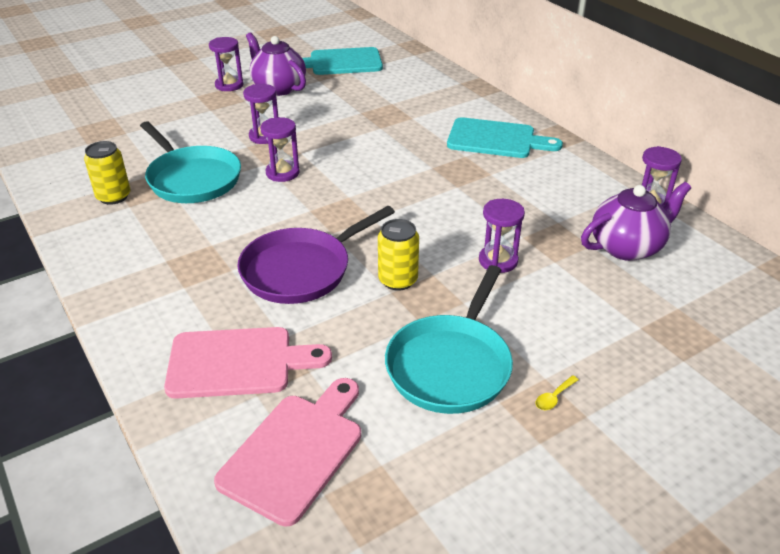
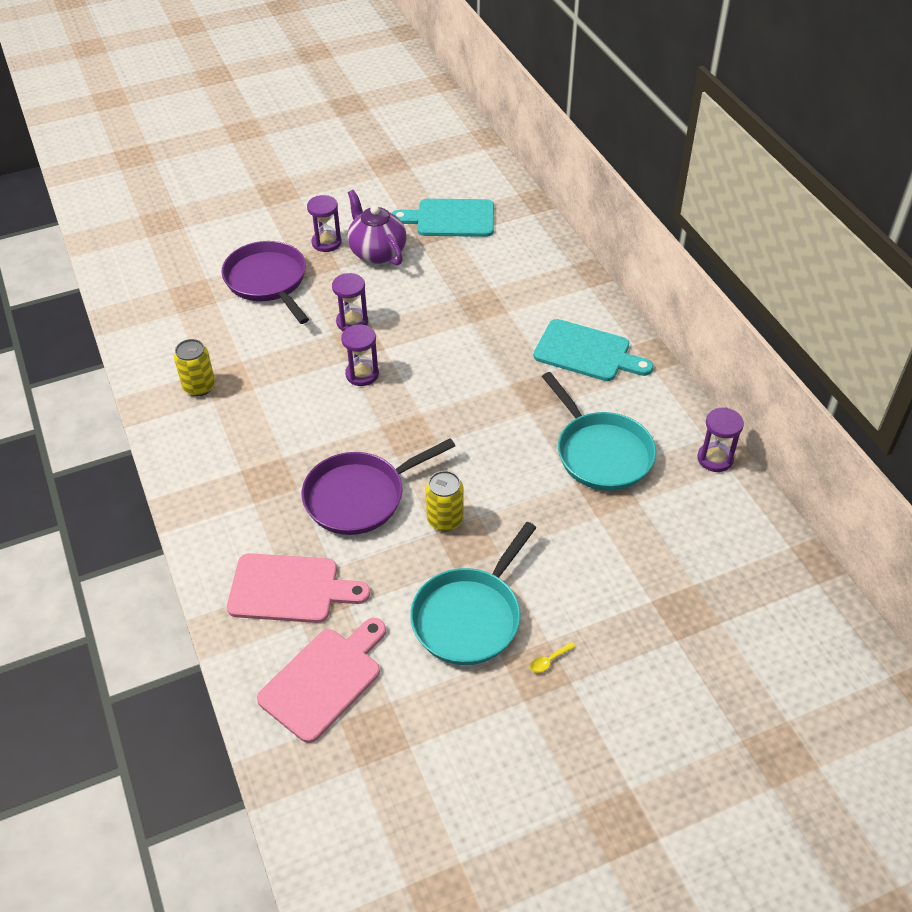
camera: 10 degrees right, 10 degrees up
(176, 114) = (268, 281): none -> purple pan
(192, 179) = (274, 372): turquoise pan -> turquoise pan (601, 453)
(498, 261) = (543, 509): purple hourglass -> none
(627, 247) = (673, 508): purple teapot -> none

